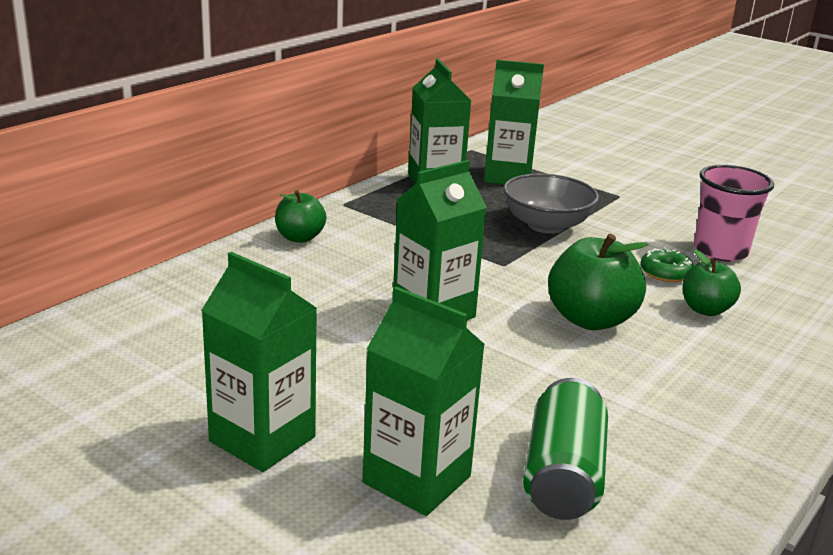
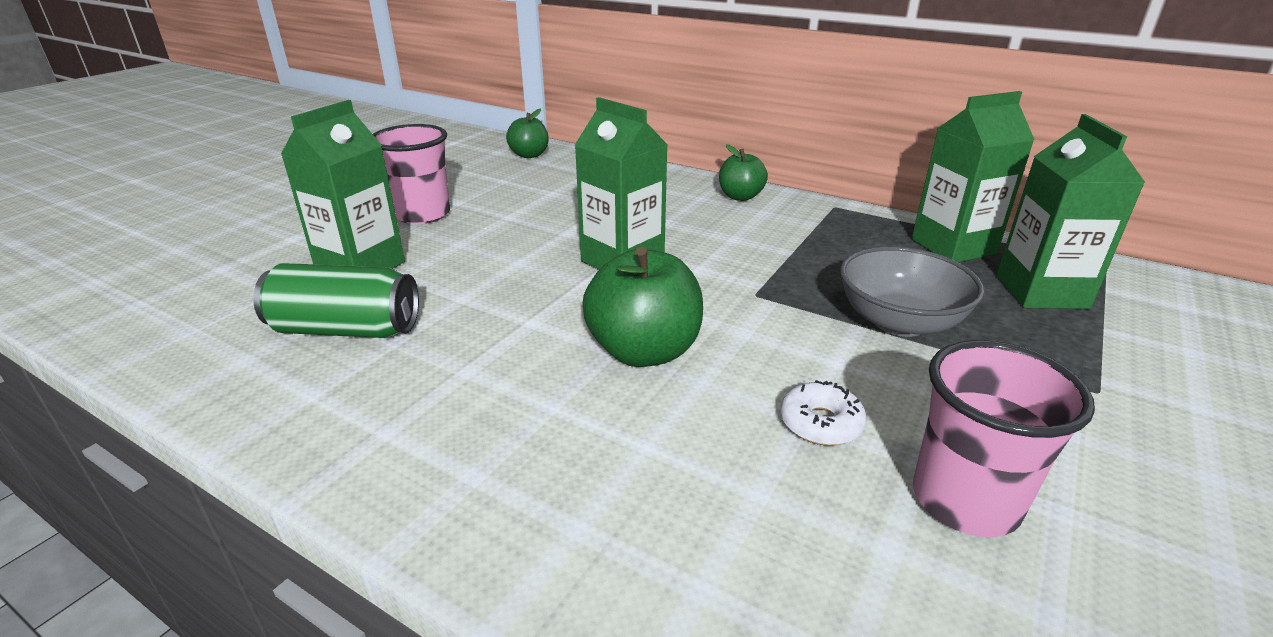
camera: 85 degrees right, 5 degrees up
(262, 439) = (422, 214): green carton -> pink cup
(665, 273) = (820, 423): green donut -> white donut
(705, 309) = (716, 456): green apple -> green apple (529, 155)

